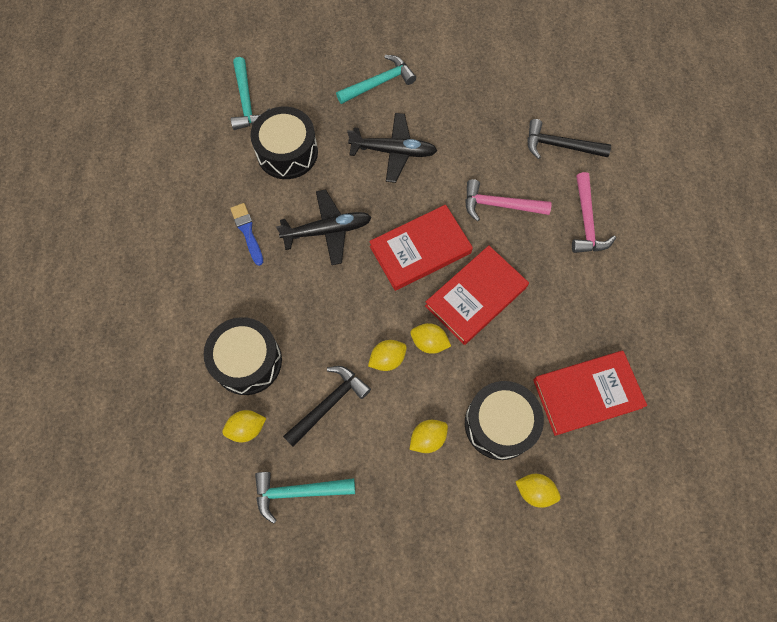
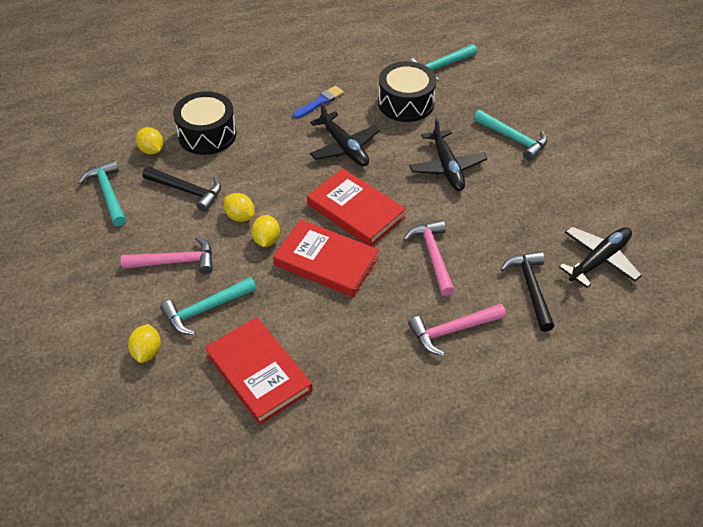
camera: 70 degrees right, 20 degrees down
(427, 438) = (176, 262): yellow lemon -> pink hammer
(499, 424) = (205, 310): black drum -> turquoise hammer
(546, 84) = (599, 260): none -> black plane

